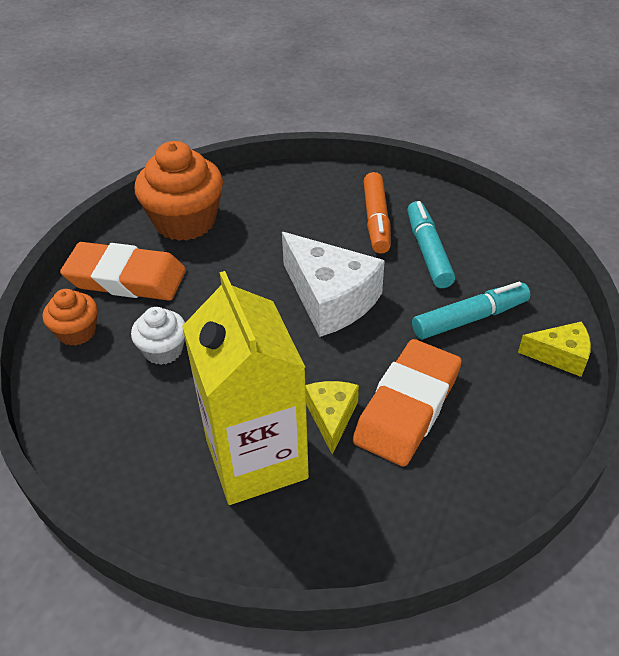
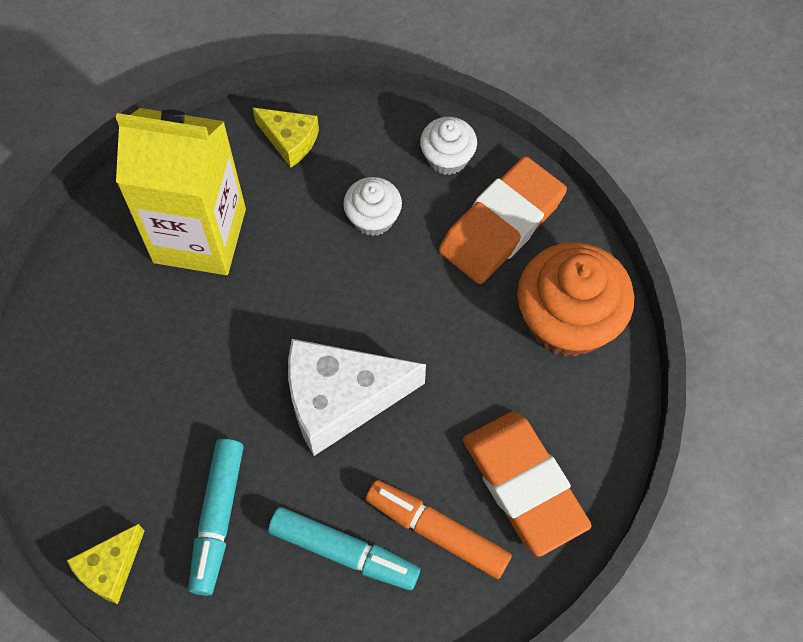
camera: 120 degrees right, 20 degrees up
(77, 332) = (447, 158): orange cupcake -> white cupcake
(331, 417) = (197, 314): yellow cheese -> yellow cheese (290, 141)
(407, 407) = (161, 382): orange eraser -> orange eraser (524, 485)

